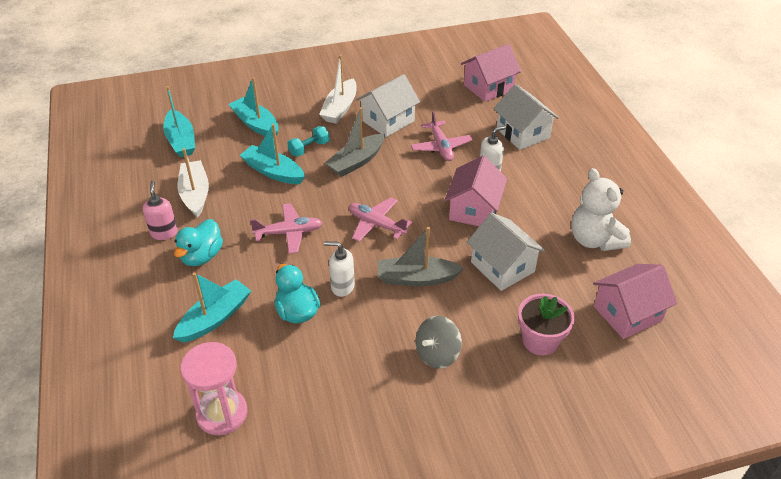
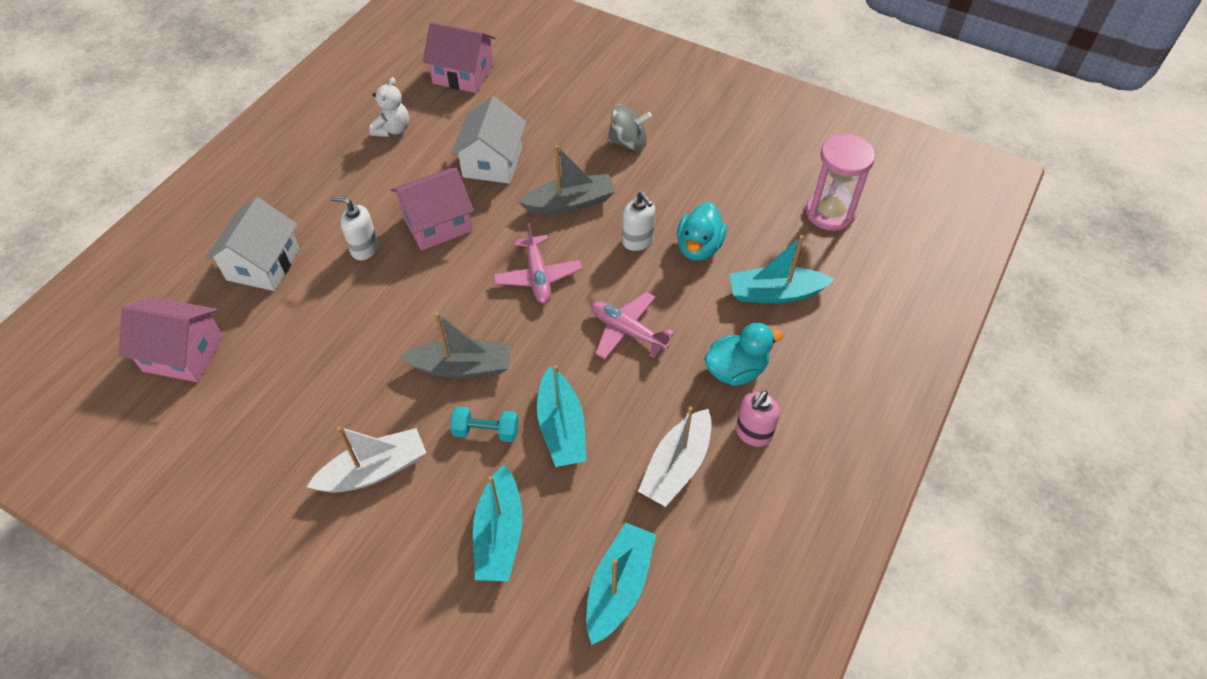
camera: 135 degrees left, 10 degrees up
(388, 121) = (354, 399): white house -> none
(416, 278) = (570, 203): grey boat -> grey boat turned 60 degrees counterclockwise
(441, 147) = (358, 314): pink plane -> none
(540, 340) = (546, 101): pink flower pot -> none
(594, 240) = (392, 129): white teddy bear -> white teddy bear, size x0.63

